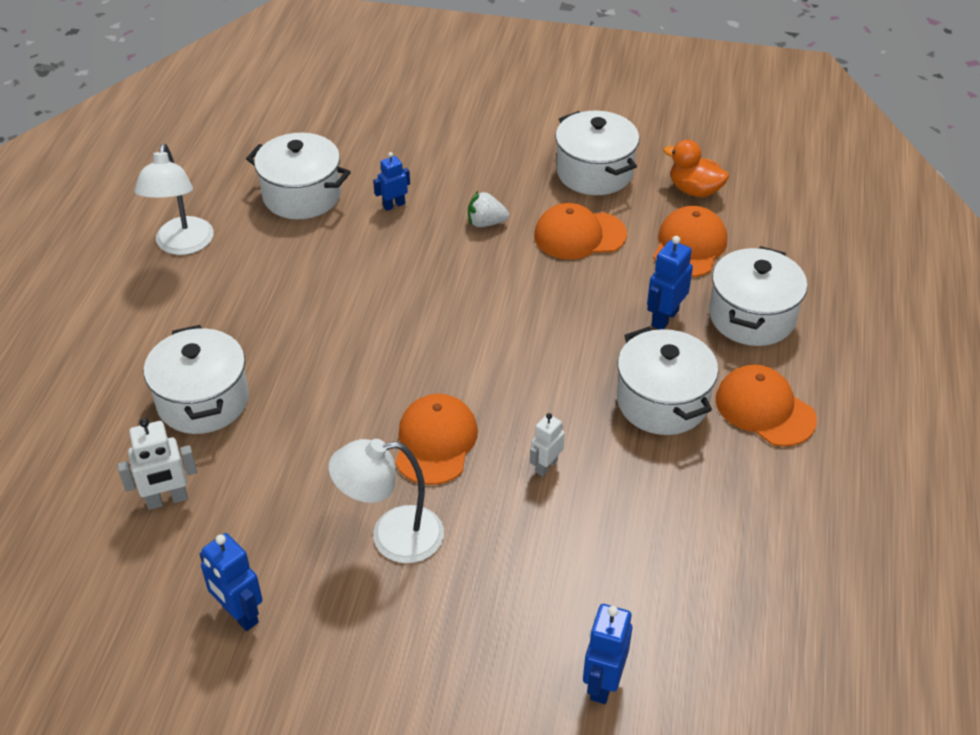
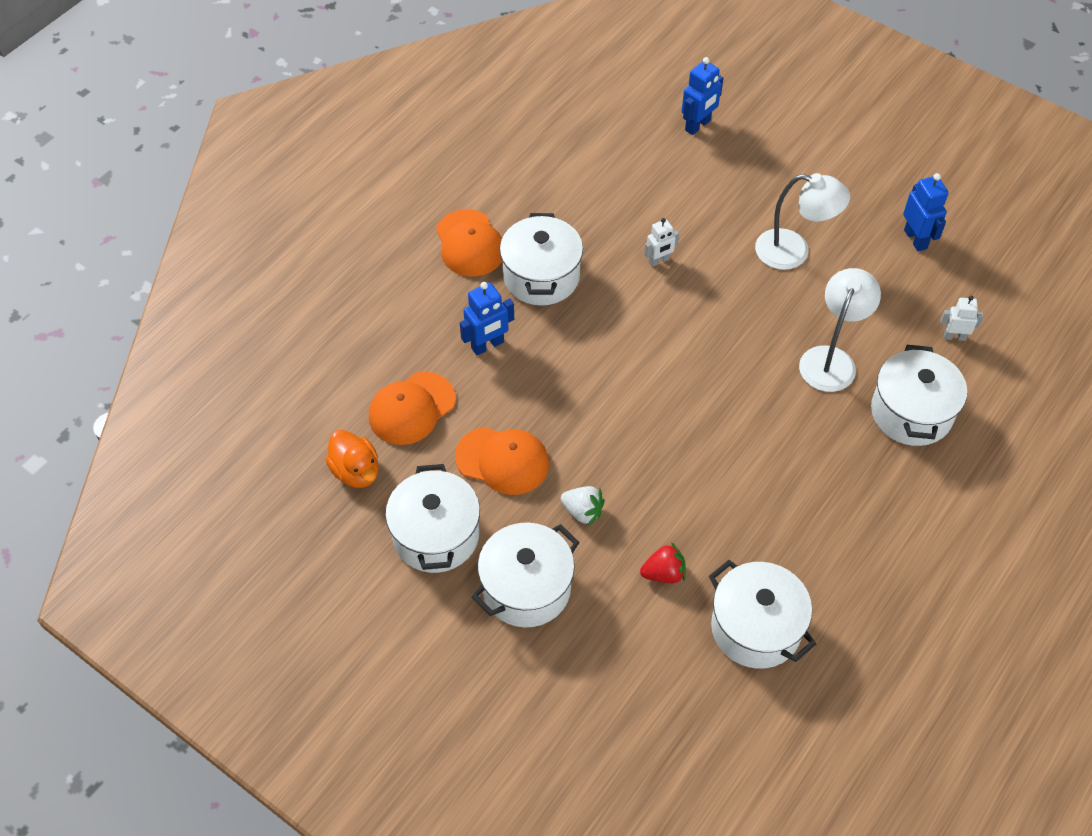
camera: 155 degrees left, 10 degrees up
(167, 500) = (954, 336): white robot -> white robot, size x0.67
(182, 245) = (900, 605): white lamp -> white lamp (831, 359)
(394, 205) = (664, 573): blue robot -> red strawberry
(435, 442) = (732, 308): orange cap -> none
(752, 317) = (416, 319): white pot -> white pot (526, 588)

